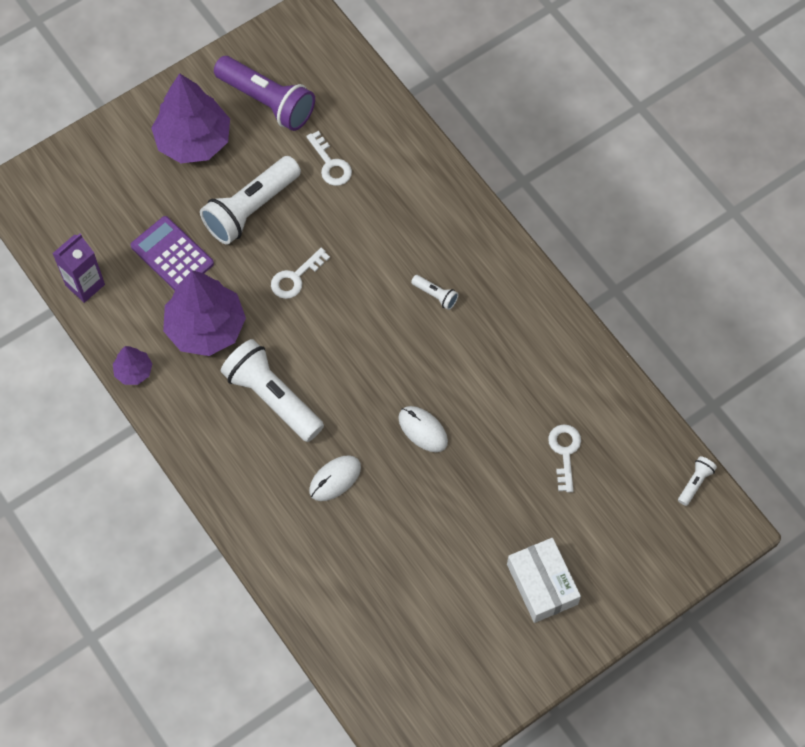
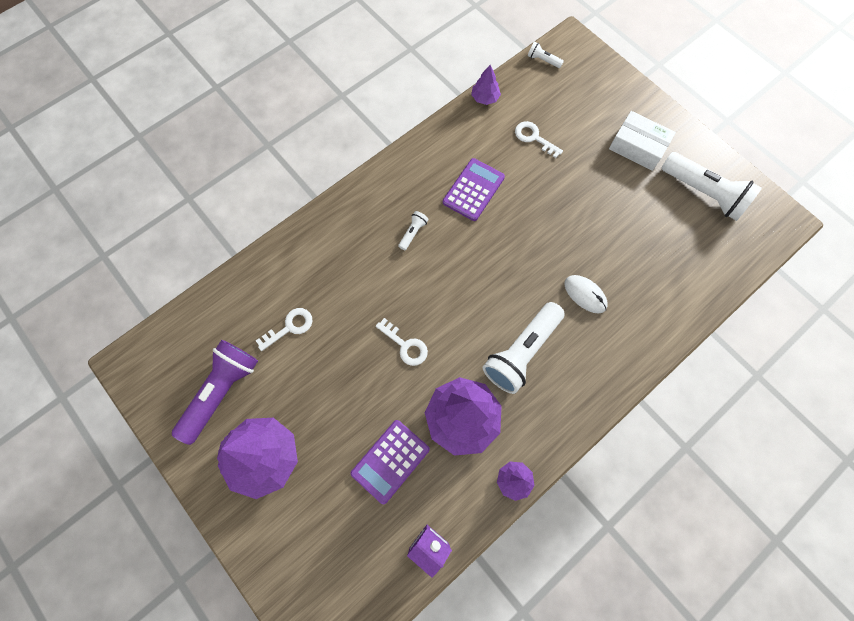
camera: 95 degrees left, 5 degrees up
(251, 209) = (338, 392): white flashlight -> white flashlight (703, 193)
(423, 430) = (532, 233): white mouse -> none
(490, 369) = (473, 190): none -> purple calculator
(542, 584) = (637, 147): white box -> white box turned 60 degrees clockwise
(564, 452) = (534, 138): white key -> white key turned 45 degrees clockwise
(632, 398) = (485, 98): none -> purple tree

